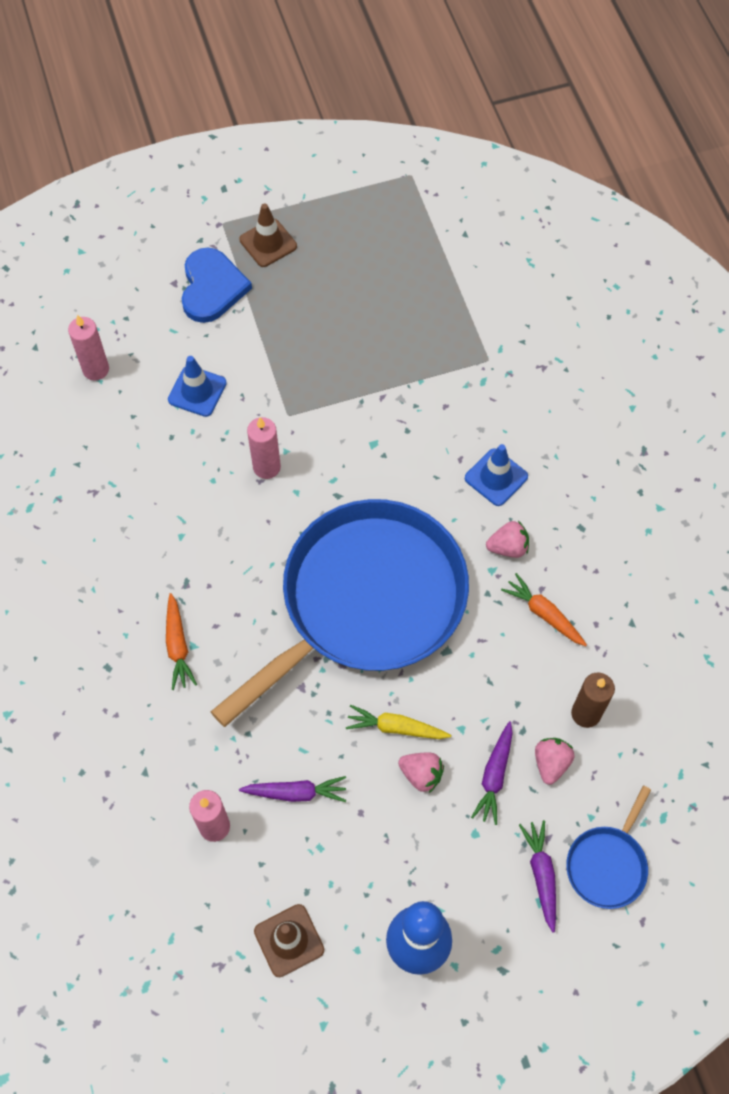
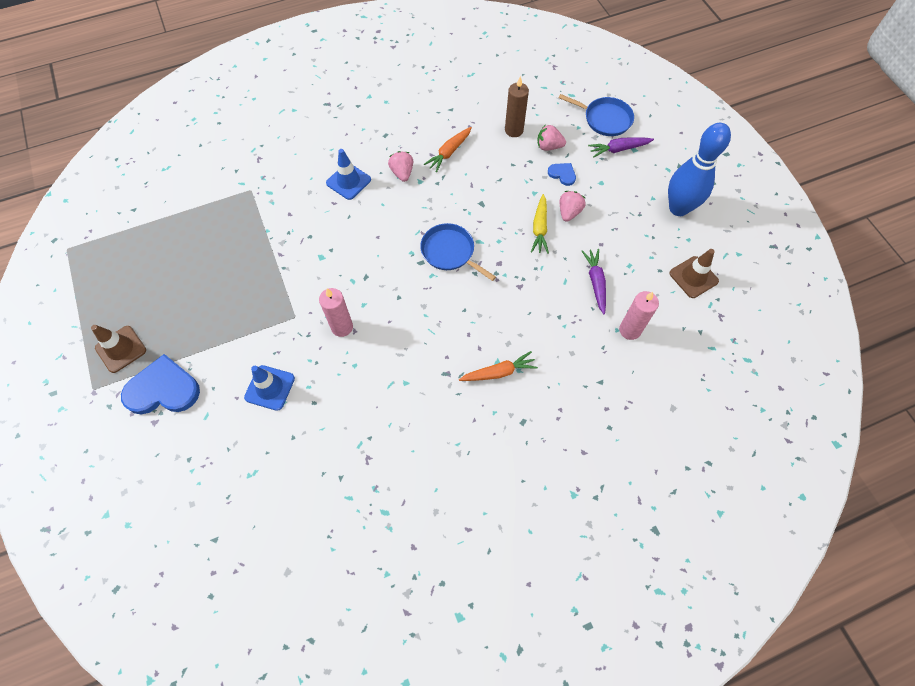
camera: 95 degrees left, 0 degrees up
(96, 369) = (243, 477): pink candle -> none
(366, 601) = (450, 252): blue pan -> blue pan, size x0.41
(494, 776) = (562, 174): purple carrot -> blue heart

